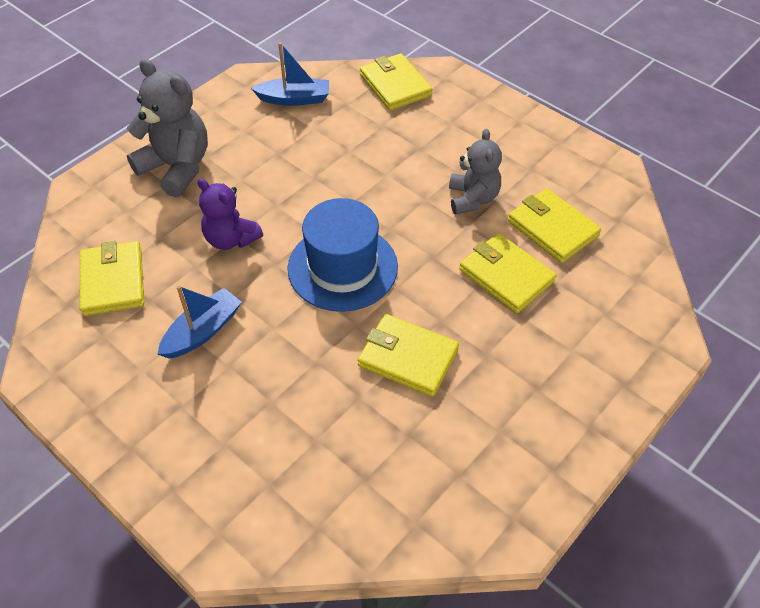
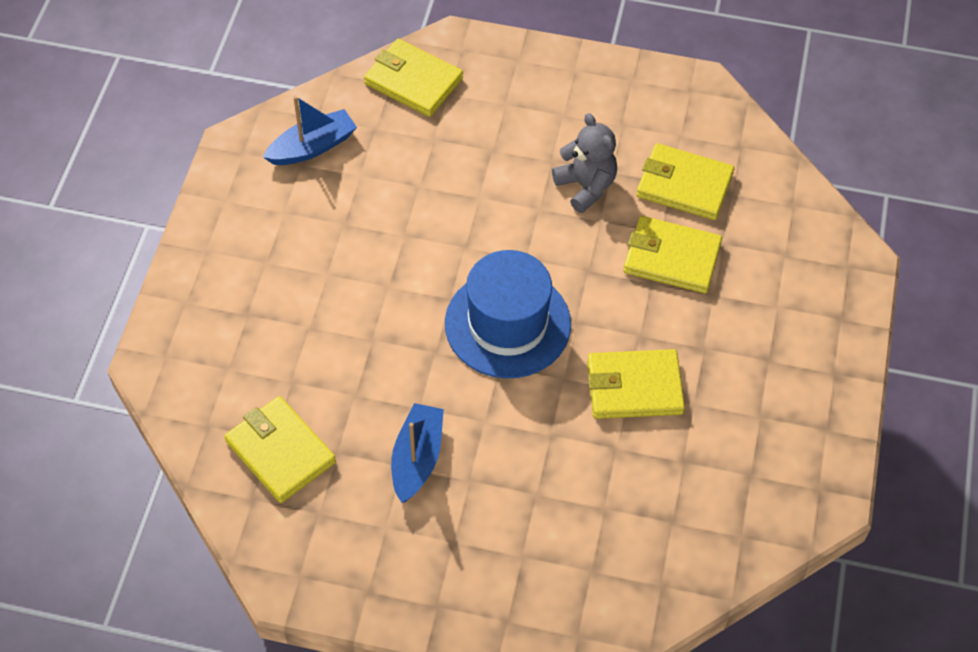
camera: 30 degrees left, 5 degrees up
(177, 167) = (244, 291): grey teddy bear -> none
(231, 239) = (369, 346): purple teddy bear -> none

